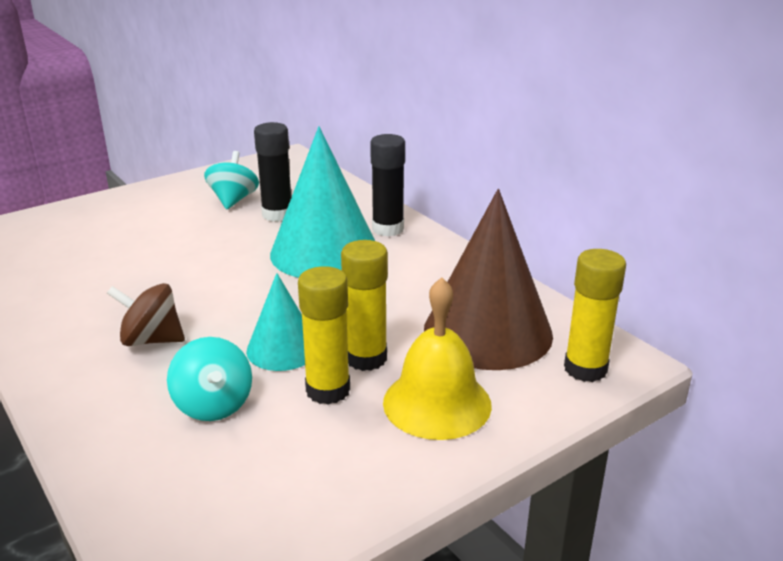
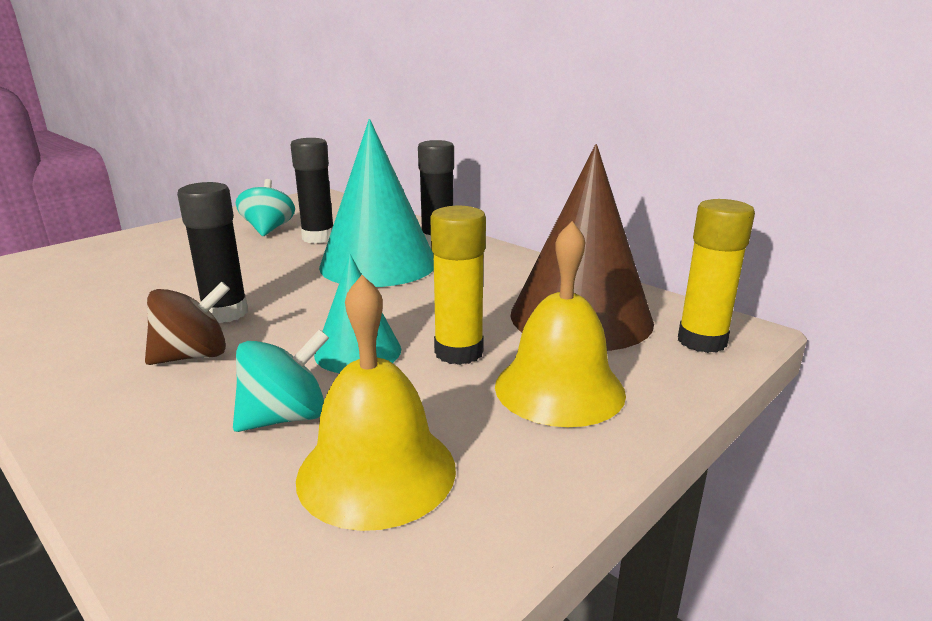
camera: 10 degrees left, 5 degrees down
(151, 340) = (193, 356): brown spinning top -> brown spinning top turned 150 degrees clockwise
(182, 298) = (225, 313): none -> black glue stick
(213, 405) = (285, 417): turquoise spinning top -> turquoise spinning top turned 90 degrees counterclockwise
(271, 458) = (376, 471): none -> yellow bell
(328, 390) = (425, 388): yellow glue stick -> none

